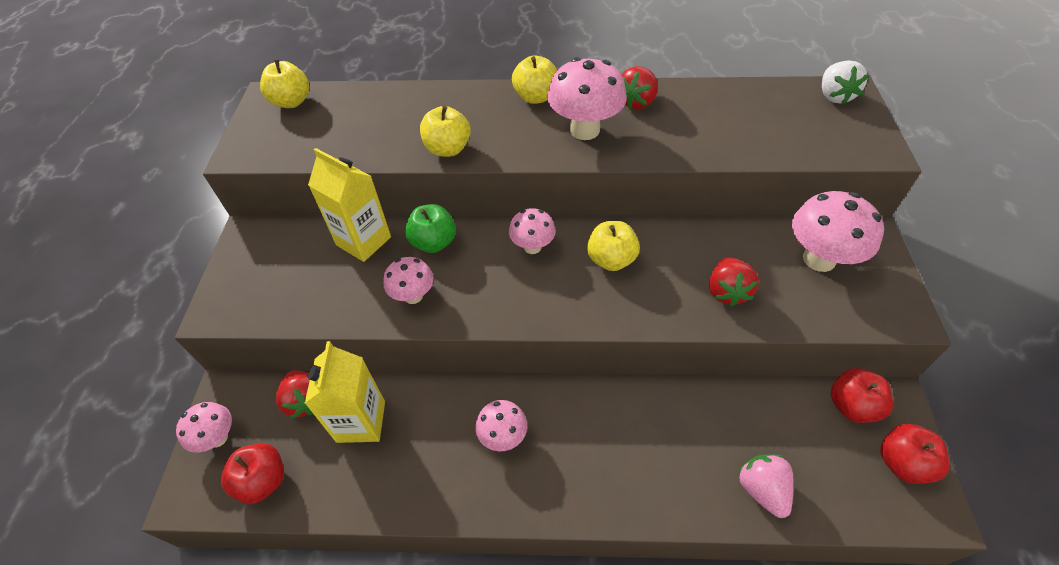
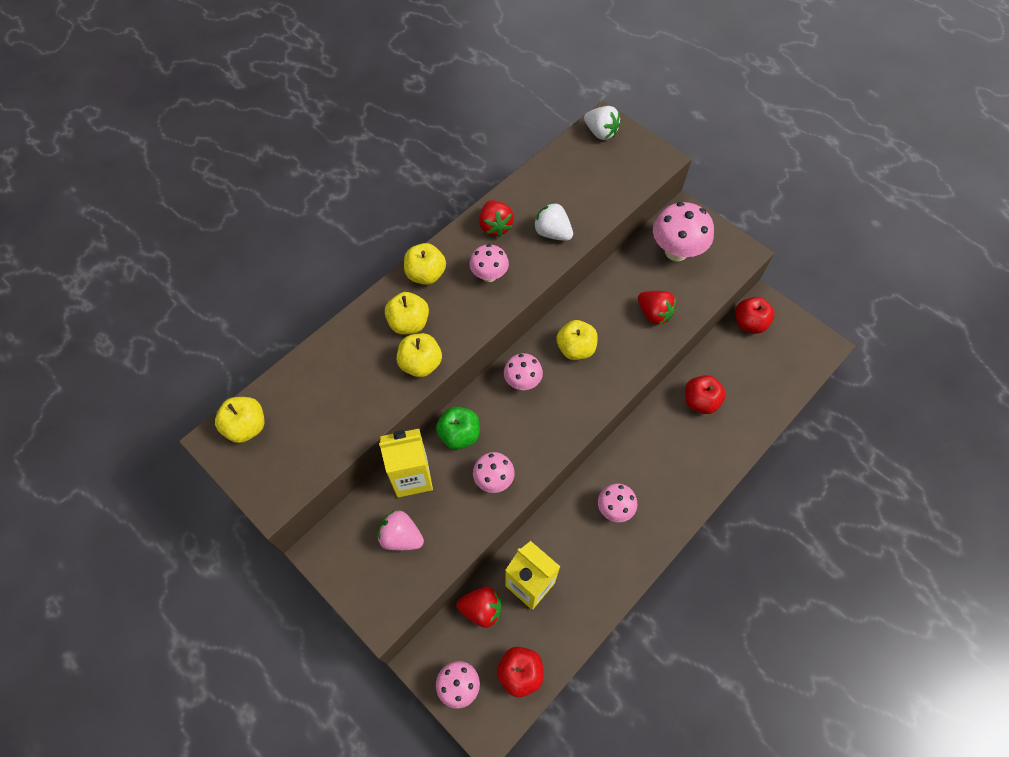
camera: 50 degrees left, 10 degrees up
(478, 118) = (409, 323): none -> yellow apple
(584, 130) = (489, 275): pink mushroom -> pink mushroom, size x0.60
(683, 137) = (552, 233): none -> white strawberry
(762, 489) = (755, 408): pink strawberry -> pink strawberry (401, 537)
(902, 462) = (794, 334): red apple -> red apple (700, 401)

